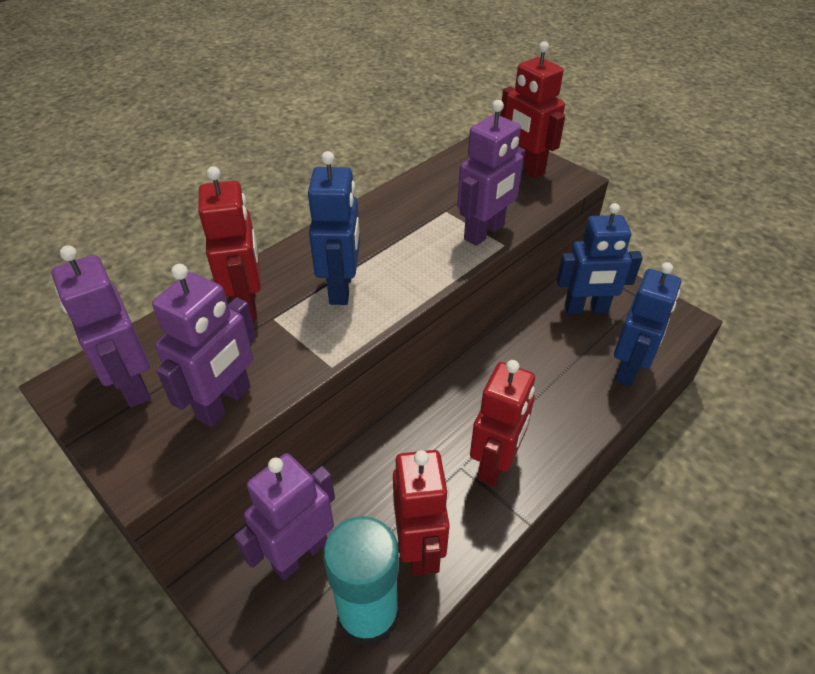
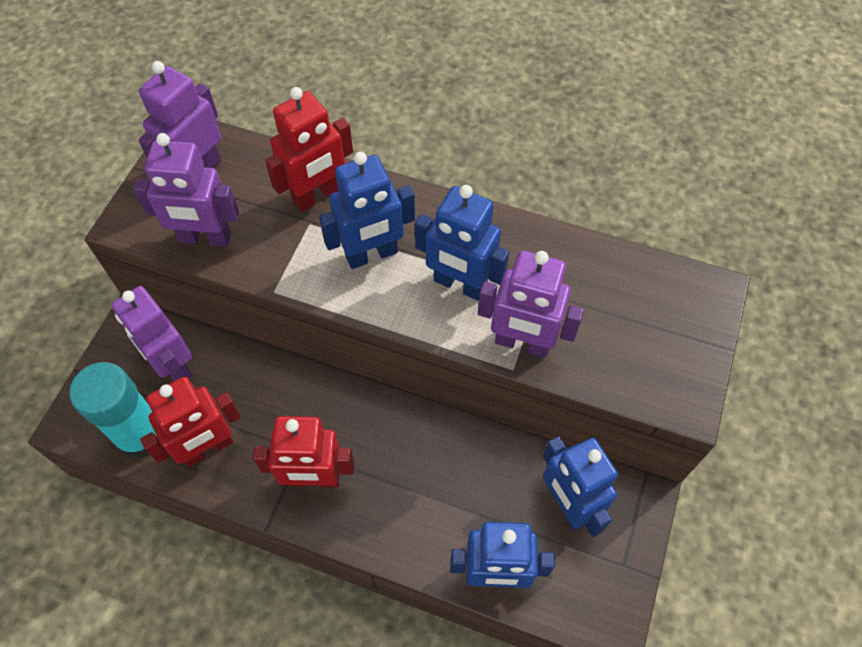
camera: 65 degrees right, 15 degrees up
(299, 554) = (173, 365): purple robot -> purple robot turned 150 degrees counterclockwise
(409, 247) = (459, 285): none -> blue robot
(525, 167) = (674, 343): red robot -> none

